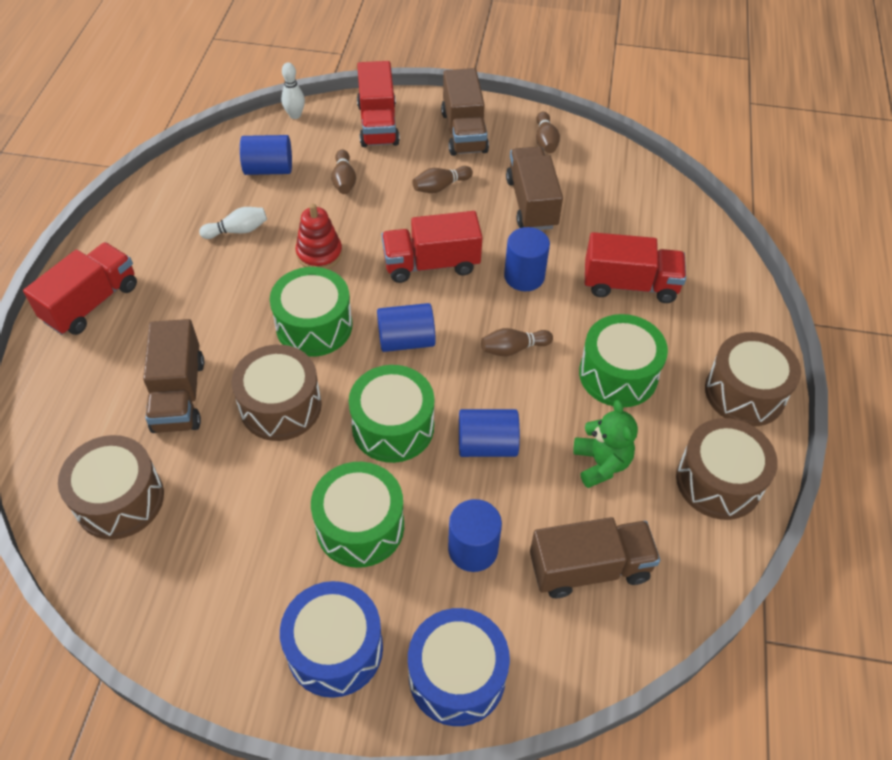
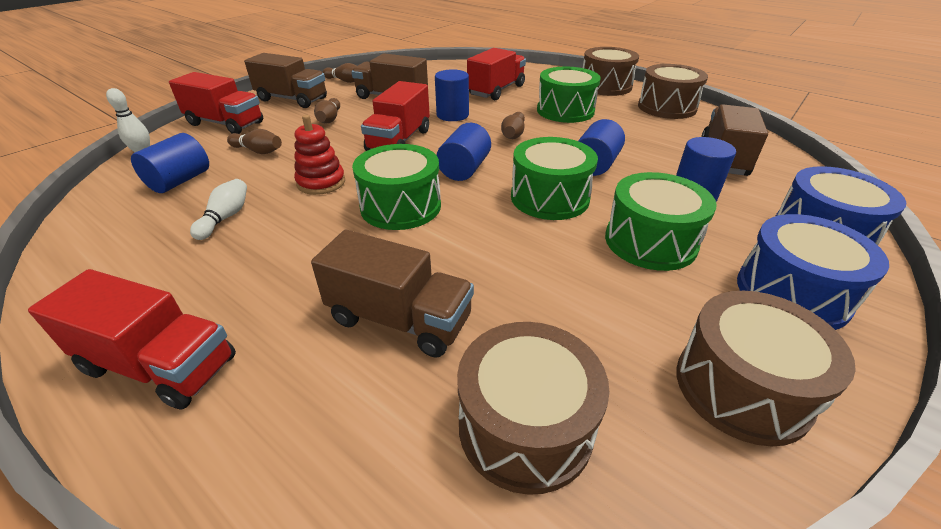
camera: 60 degrees left, 15 degrees down
(91, 303) = (159, 365): red truck -> red truck turned 135 degrees clockwise
(280, 406) = (478, 250): brown drum -> brown drum (741, 387)
(601, 463) = (635, 133): green teddy bear -> none

